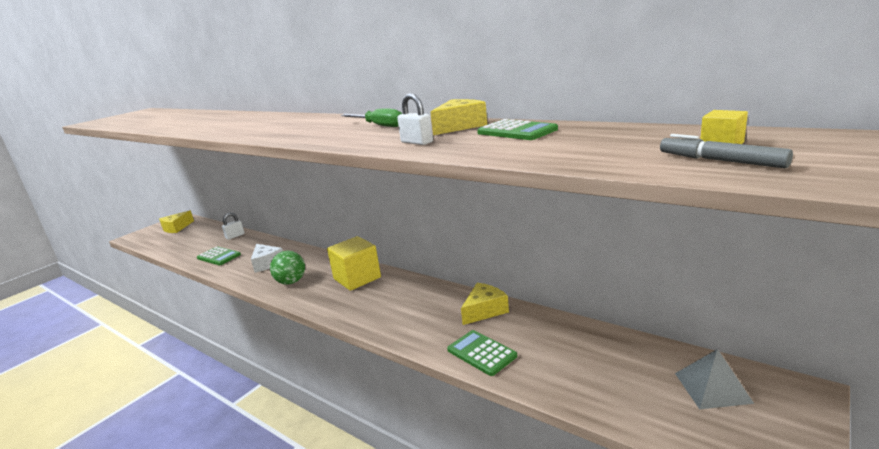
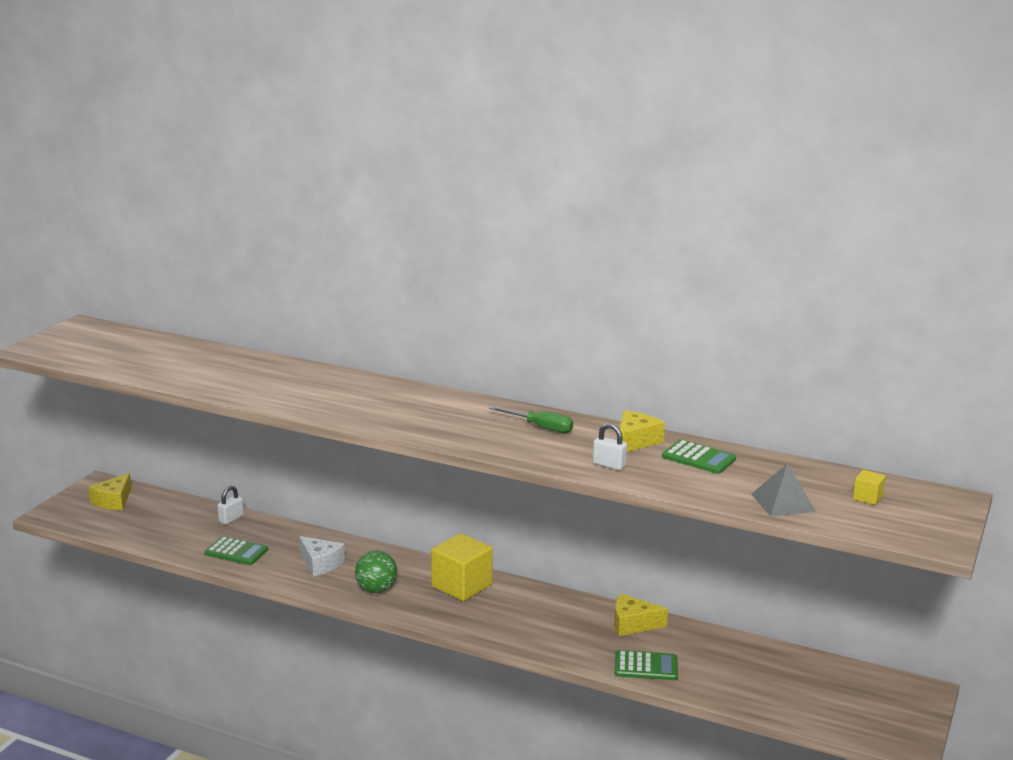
camera: 15 degrees left, 0 degrees up
(481, 353) = (646, 666): green calculator -> green calculator turned 150 degrees clockwise
(484, 310) = (632, 624): yellow cheese -> yellow cheese turned 120 degrees counterclockwise
(712, 387) = (855, 689): grey pyramid -> grey pyramid (783, 502)
(720, 161) = (866, 516): grey marker -> none

